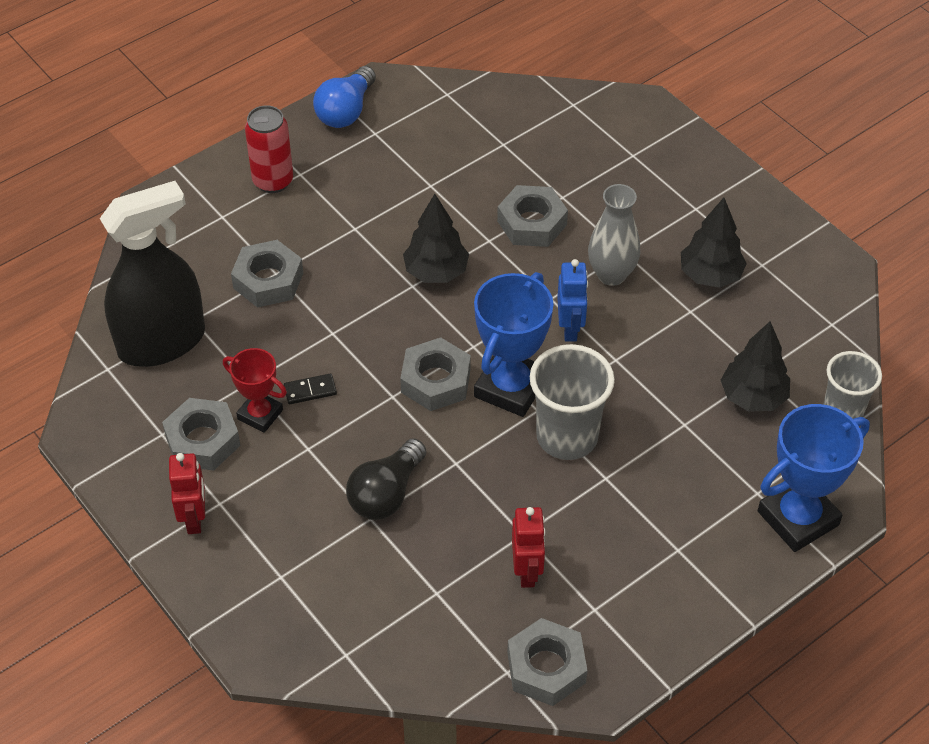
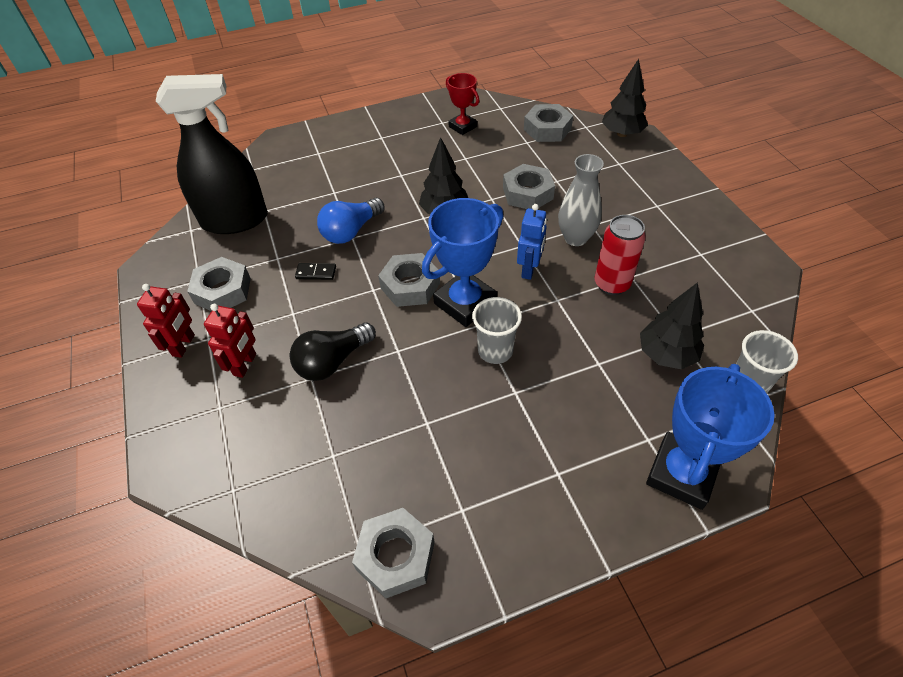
camera: 20 degrees right, 0 degrees up
(260, 414) = (272, 281): red trophy -> red trophy (462, 127)
(268, 280) = (326, 196): grey nut -> grey nut (547, 129)
(273, 181) = (361, 138): red can -> red can (611, 284)
(346, 111) = (429, 107): blue light bulb -> blue light bulb (351, 231)
(527, 571) = (416, 457): red robot -> red robot (245, 365)
(567, 437) = (495, 351): grey cup -> grey cup, size x0.67
(710, 275) = (655, 253): black tree -> black tree (622, 134)
(798, 518) = (681, 473): blue trophy -> blue trophy turned 45 degrees counterclockwise

